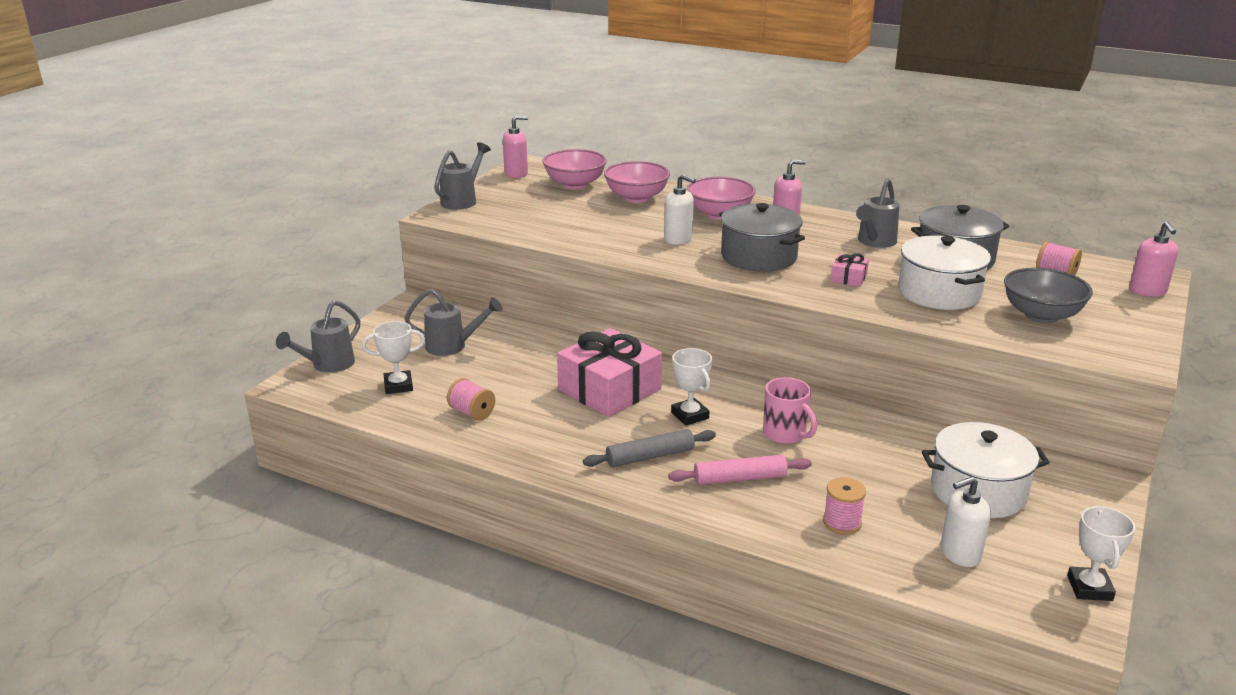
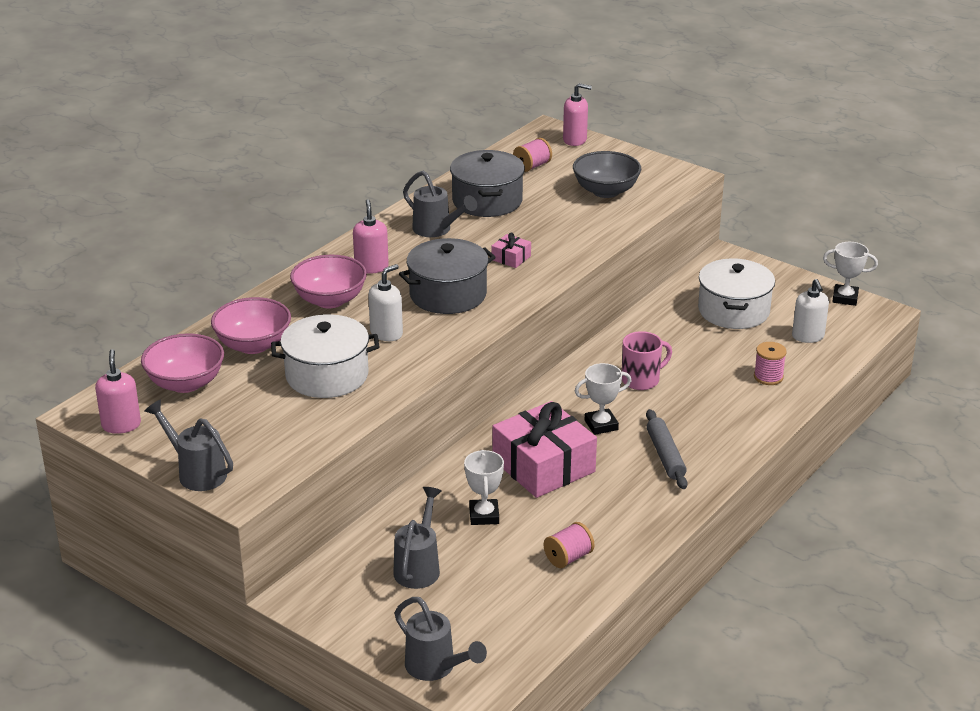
camera: 80 degrees left, 5 degrees up
(398, 386) = (500, 610): white trophy -> white trophy (484, 515)
(739, 478) = (704, 414): pink rolling pin -> none
(939, 293) = (553, 223): white pot -> white pot (327, 375)

